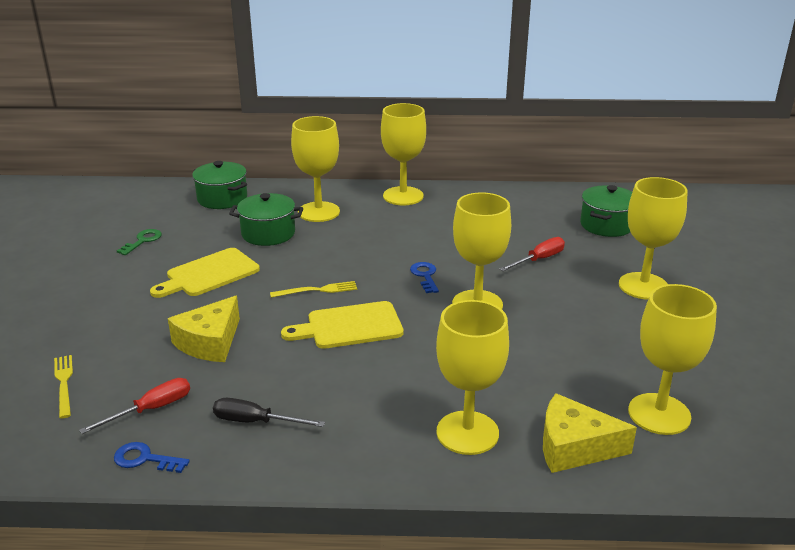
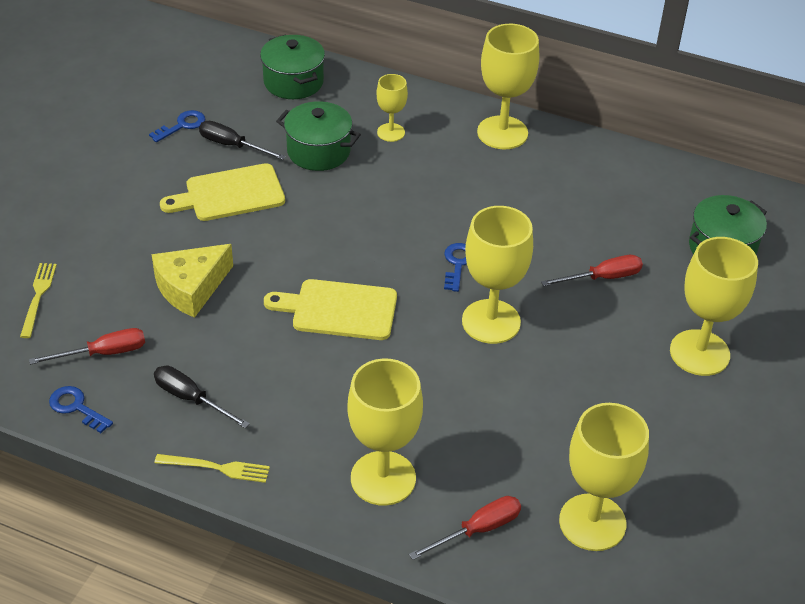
camera: 20 degrees right, 15 degrees up
(143, 241) = (182, 125): green key -> blue key
(193, 244) = (232, 145): none -> black screwdriver
(317, 290) = (330, 250): yellow fork -> yellow fork (216, 468)
(318, 212) = (391, 132): yellow goblet -> yellow goblet, size x0.55
(574, 447) = (477, 530): yellow cheese -> red screwdriver

